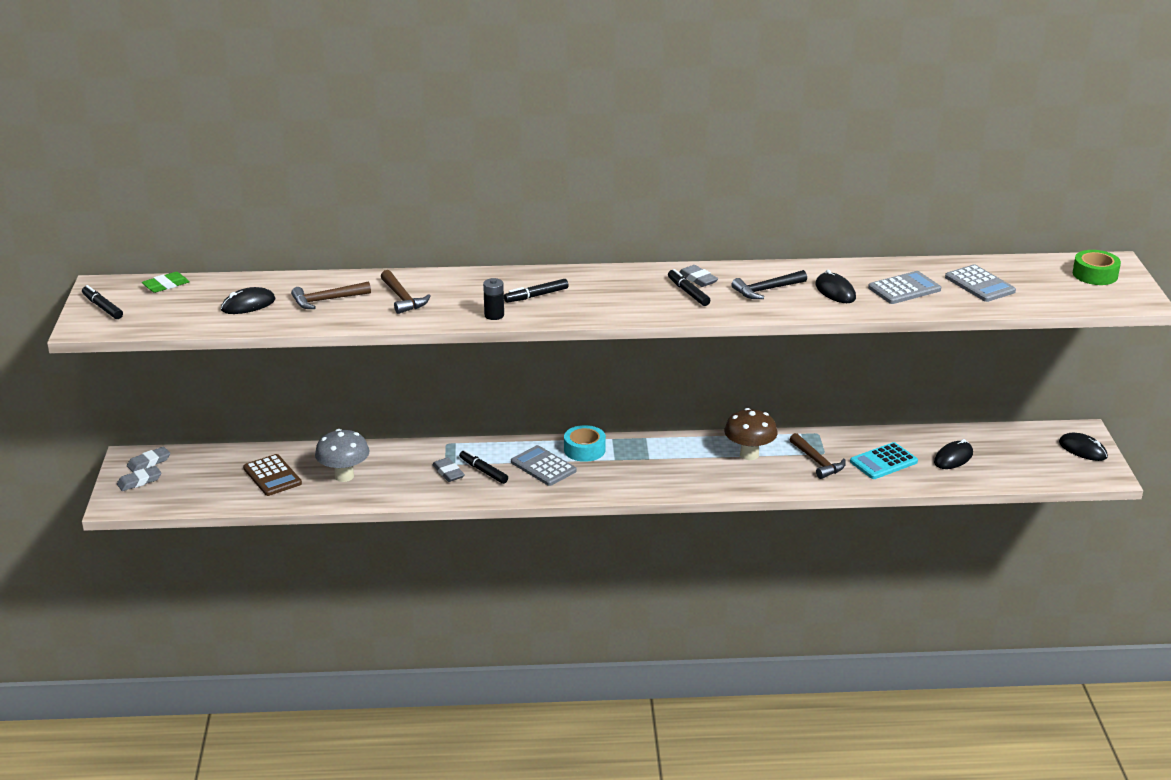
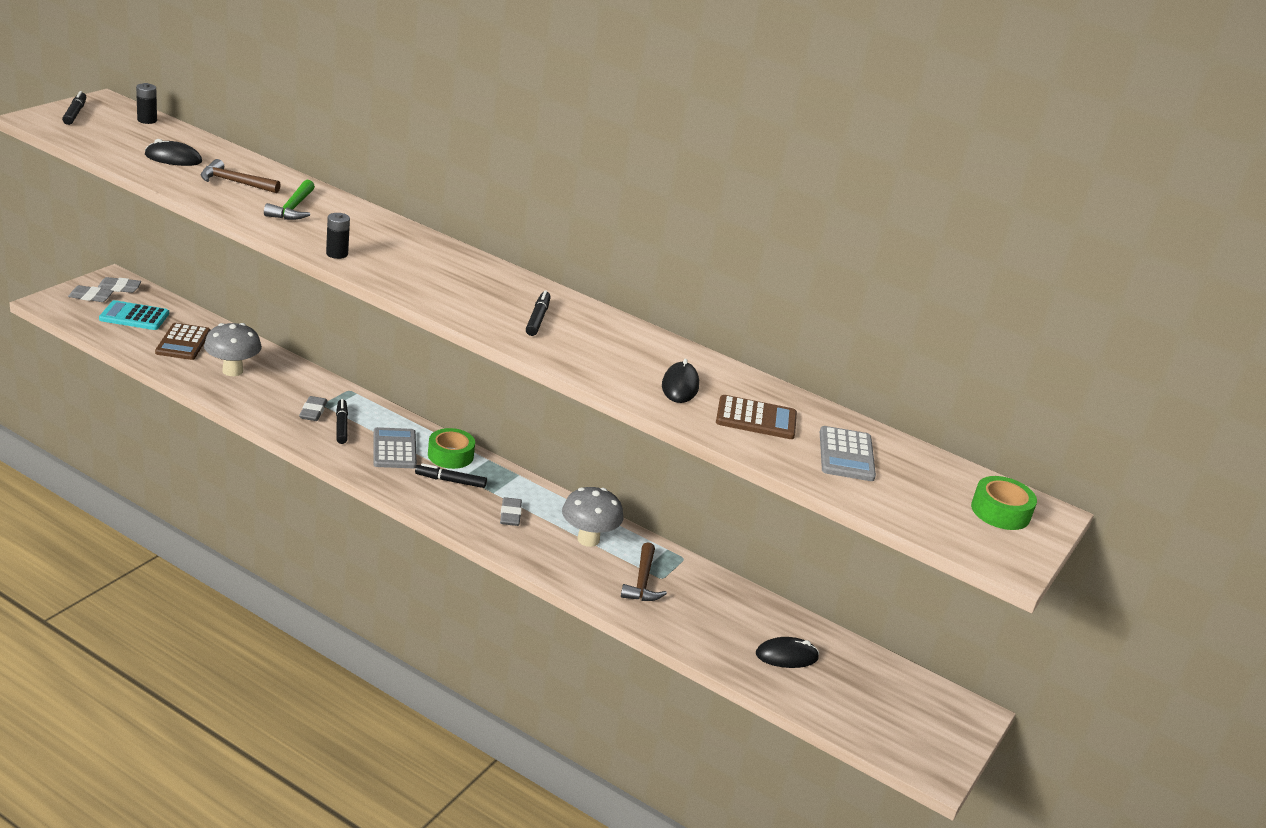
camera: 30 degrees right, 0 degrees up
(166, 285) = (147, 120): green eraser -> black battery
(402, 298) = (293, 208): brown hammer -> green hammer
(536, 296) = (402, 257): black marker -> black marker (451, 481)
(584, 450) = (450, 455): turquoise tape -> green tape
(698, 279) = (568, 313): grey eraser -> grey eraser (510, 514)
(749, 454) = (588, 539): brown mushroom -> grey mushroom
(767, 290) = (615, 352): black hammer -> none
(883, 462) = (708, 618): turquoise calculator -> turquoise calculator (134, 316)
(904, 289) = (756, 419): grey calculator -> brown calculator
(1082, 450) = (945, 730): black mouse -> none

